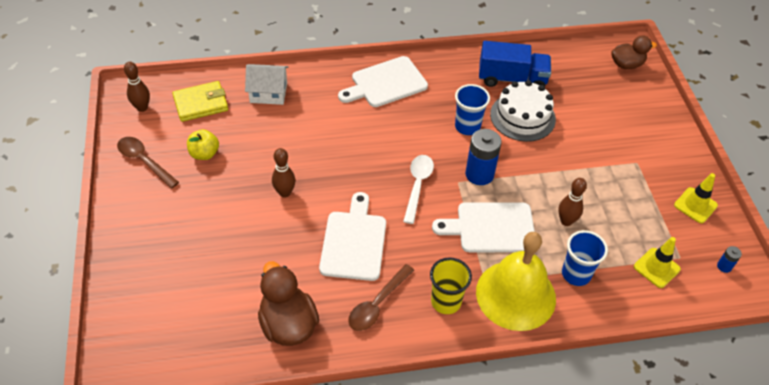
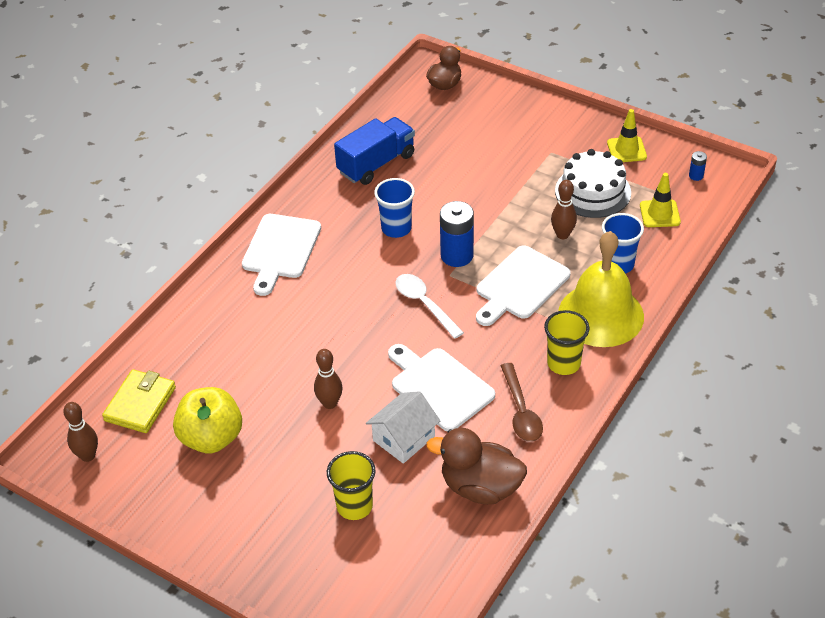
camera: 45 degrees left, 5 degrees down
(144, 161) = (166, 493): brown spoon -> none
(204, 154) = (211, 438): yellow apple -> yellow apple, size x1.66
(212, 263) = (354, 506): none -> yellow cup
(268, 93) = (189, 342): white house -> white house (404, 438)
(522, 117) = (426, 186): white cake -> white cake (593, 191)

